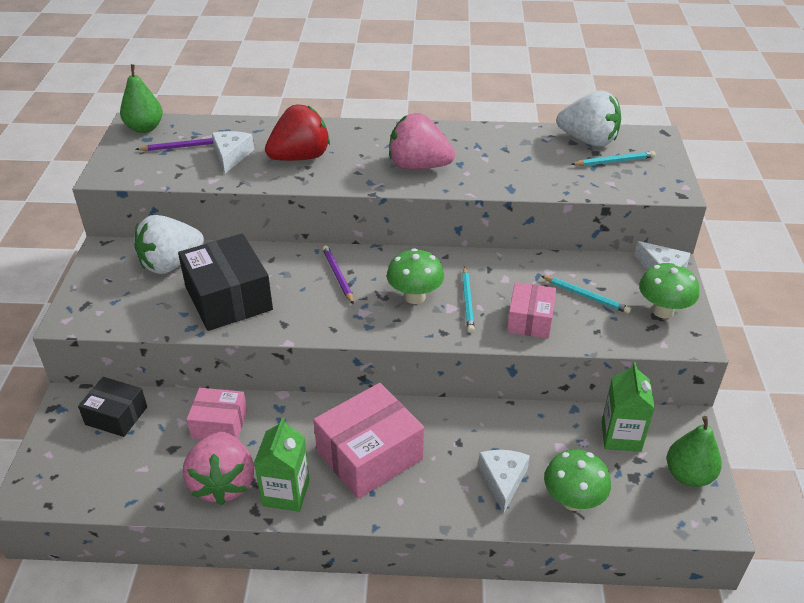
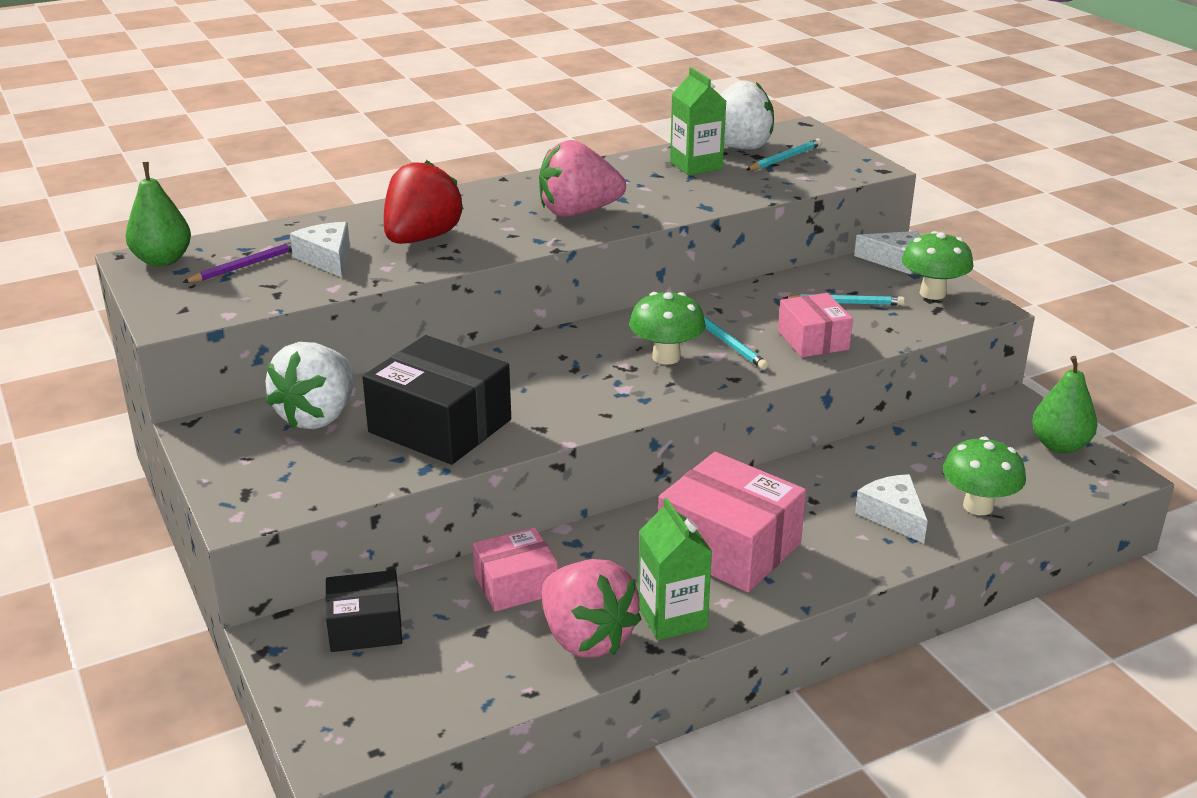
camera: 30 degrees left, 10 degrees down
(338, 276) = (553, 365): purple pencil -> none
(369, 455) = (729, 547): pink box -> pink box turned 75 degrees counterclockwise
(621, 436) = (966, 436): green carton -> green carton (696, 165)

